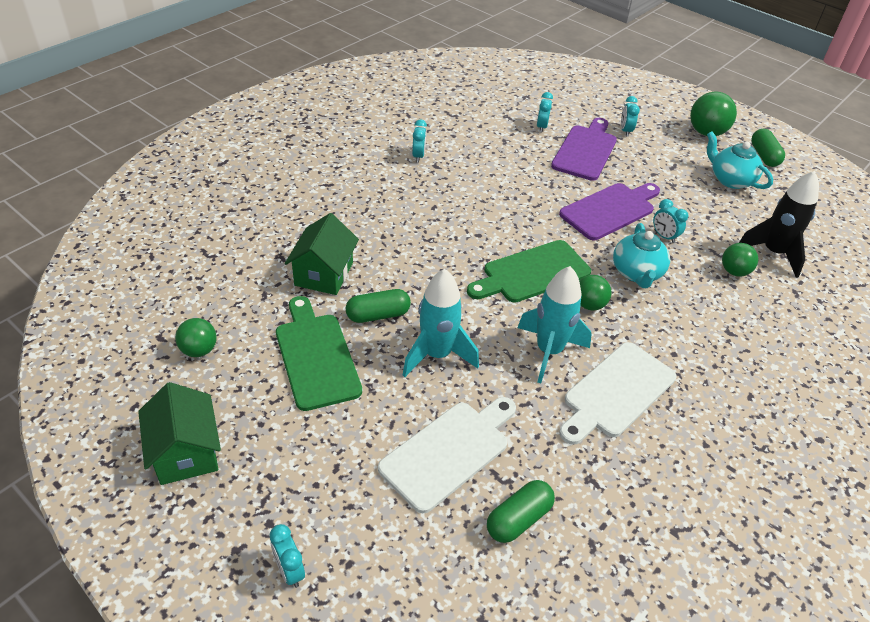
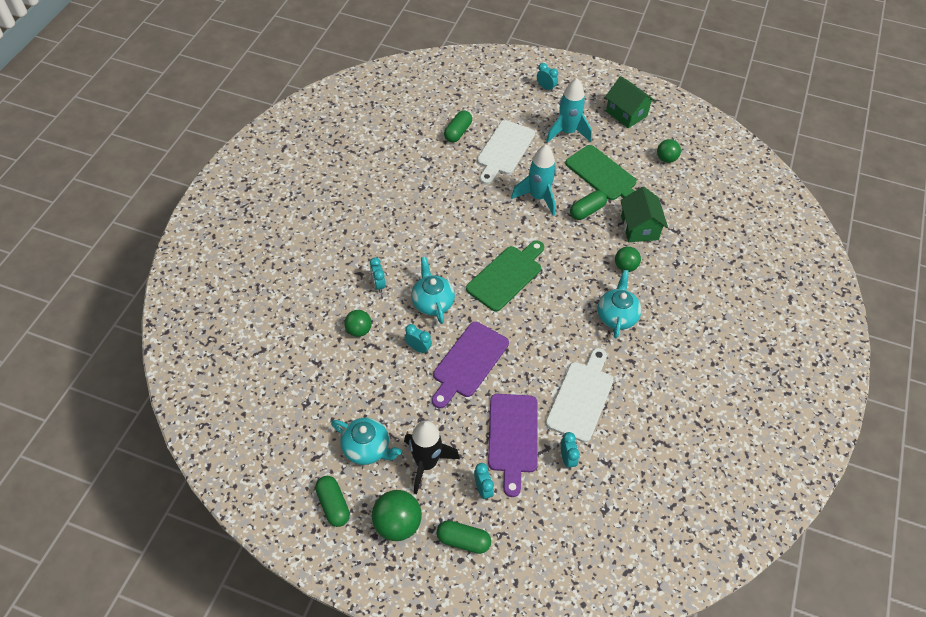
camera: 160 degrees right, 10 degrees up
(418, 156) = (652, 367): turquoise clock -> turquoise clock (378, 284)
(424, 201) = (616, 316): none -> turquoise teapot
(549, 351) = (474, 221): turquoise rocket -> turquoise rocket (567, 132)
(589, 305) = (459, 263): green ball -> green ball (625, 266)
(616, 392) = (426, 208): white cutting board -> white cutting board (581, 397)
(651, 112) = (463, 540): none -> green capsule
(773, 253) = (327, 362): black rocket -> black rocket (426, 463)

